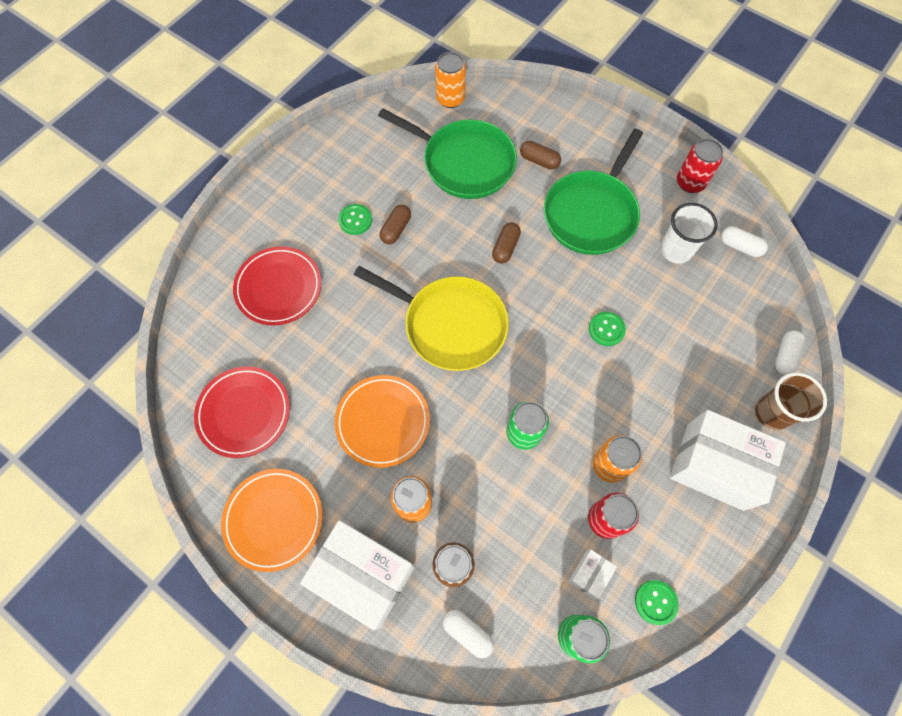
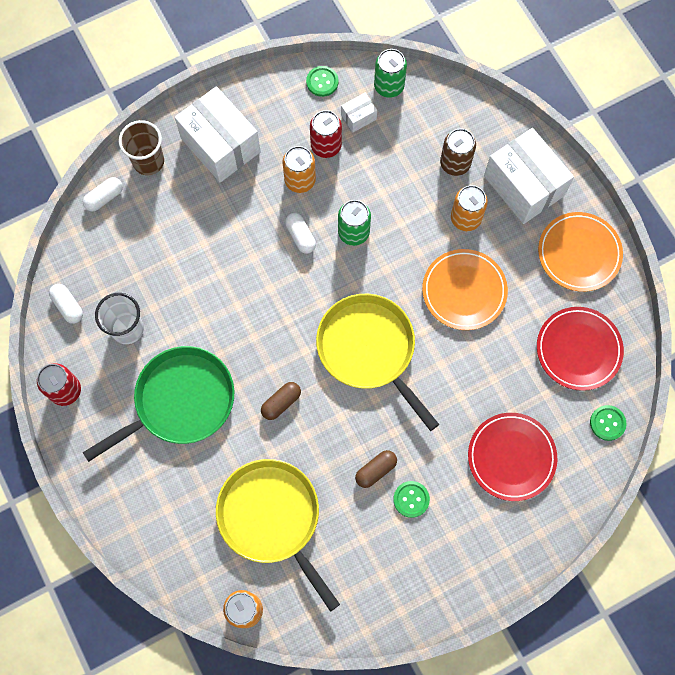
camera: 155 degrees left, 5 degrees up
(464, 163) = (272, 517): green pan -> yellow pan
(467, 633) = (464, 119): white capsule -> white capsule (300, 236)
(539, 161) = (195, 484): brown capsule -> none
(606, 329) = (236, 285): green button -> green button (607, 423)

